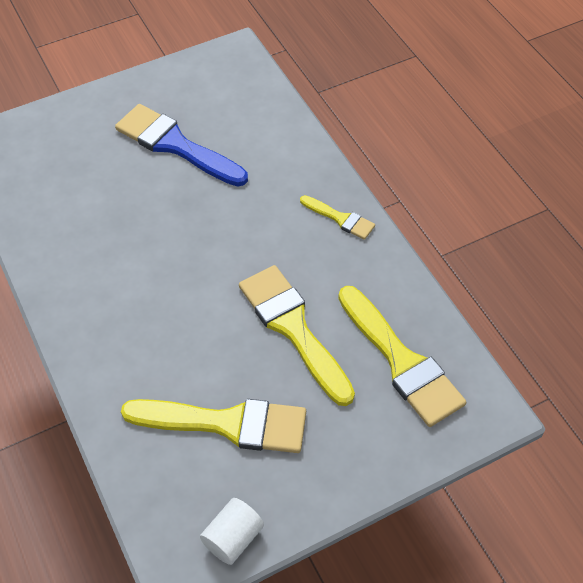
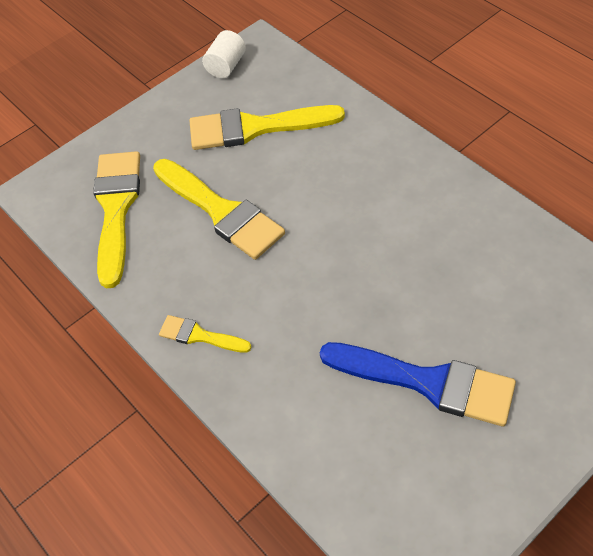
camera: 170 degrees right, 0 degrees up
(401, 361) = (116, 209): yellow brush -> yellow brush turned 45 degrees clockwise

